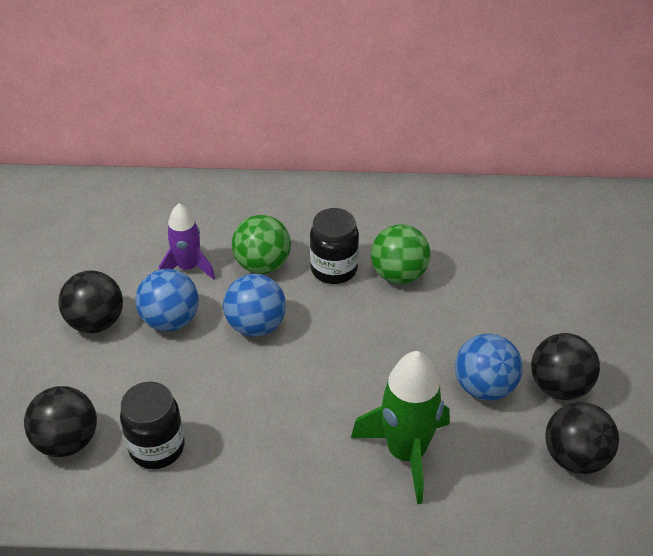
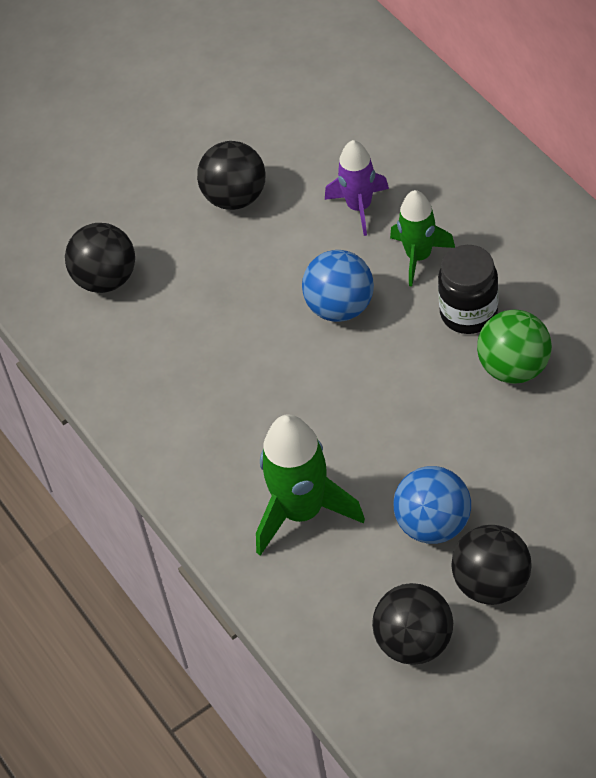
camera: 60 degrees right, 10 degrees up
(157, 447) = (151, 339): black jar -> none
(171, 320) = (286, 244): blue ball -> none
(262, 265) = (418, 256): green ball -> green rocket

